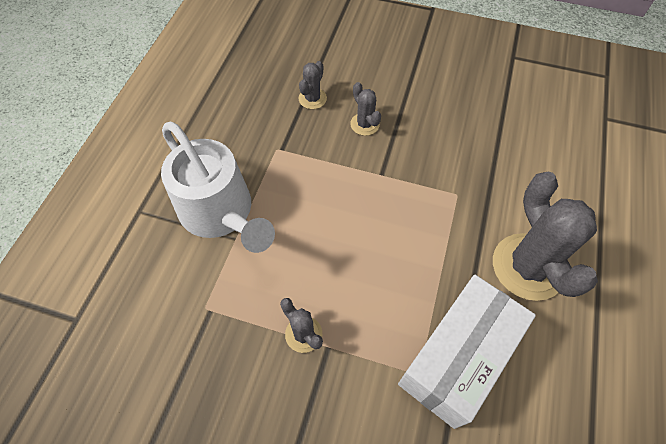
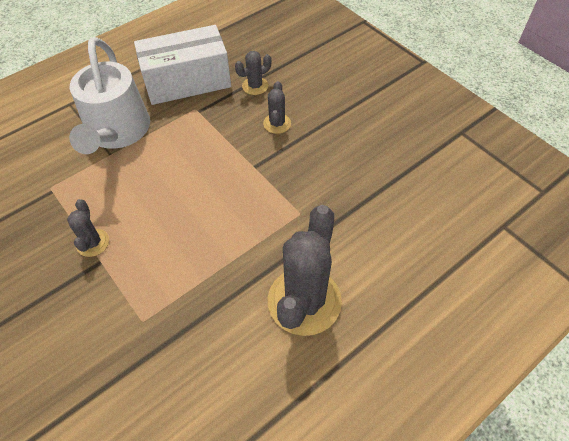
camera: 35 degrees right, 5 degrees down
(457, 358) = (180, 329): white box -> white box (187, 81)

